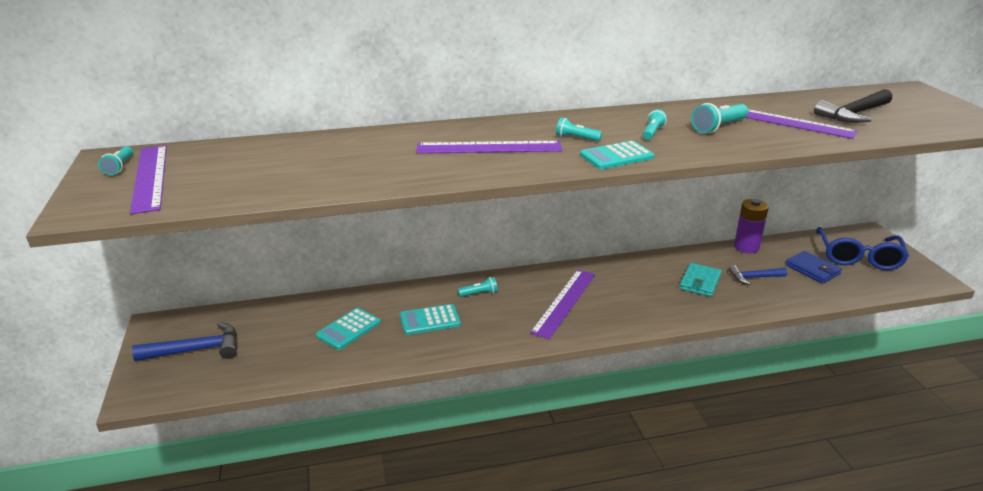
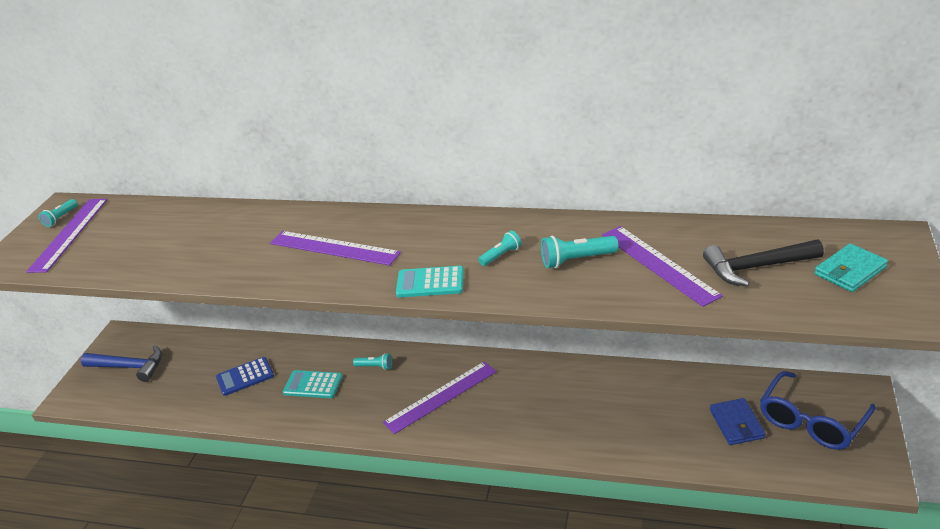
camera: 30 degrees right, 5 degrees up
(348, 329) = (245, 377): turquoise calculator -> blue calculator
(576, 138) = (421, 250): turquoise flashlight -> none
(700, 282) = (594, 408): turquoise wallet -> turquoise wallet (850, 271)
(746, 247) = (687, 375): purple battery -> none
(754, 278) = (658, 417): blue hammer -> none

